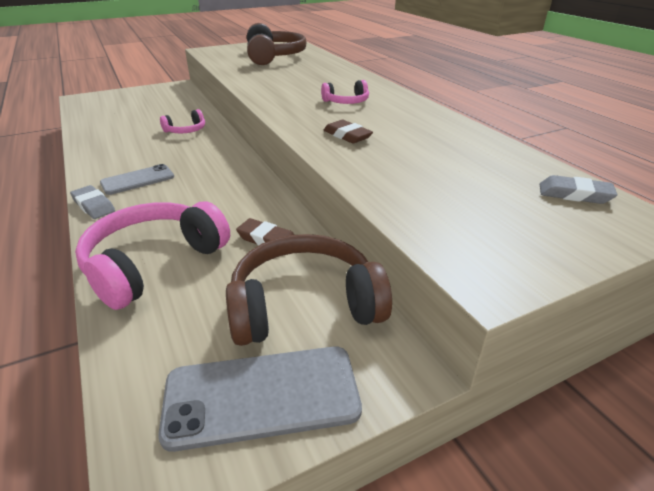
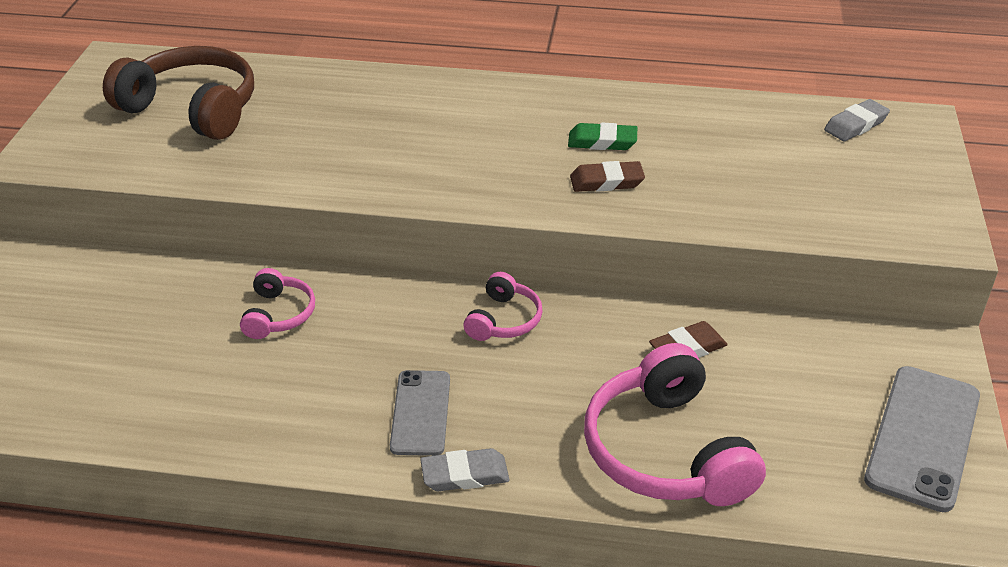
camera: 55 degrees left, 5 degrees up
(304, 305) = (821, 367): brown headphones -> none
(346, 102) = (494, 135): pink headphones -> pink headphones (504, 320)
(386, 124) = (602, 141): none -> green eraser

